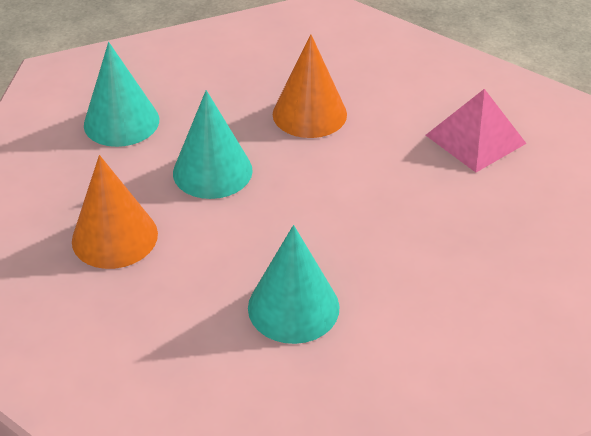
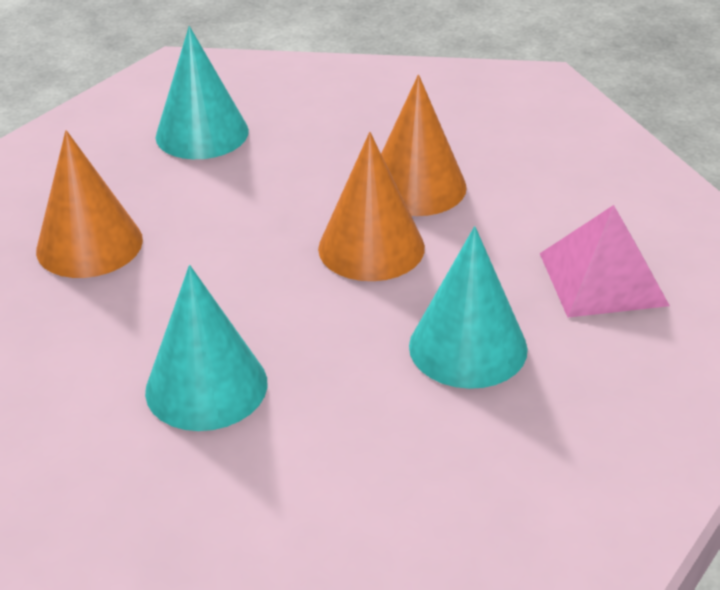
camera: 30 degrees right, 5 degrees down
(212, 171) = (251, 213): turquoise cone -> turquoise cone (468, 347)
(317, 168) = (371, 247): none -> orange cone

